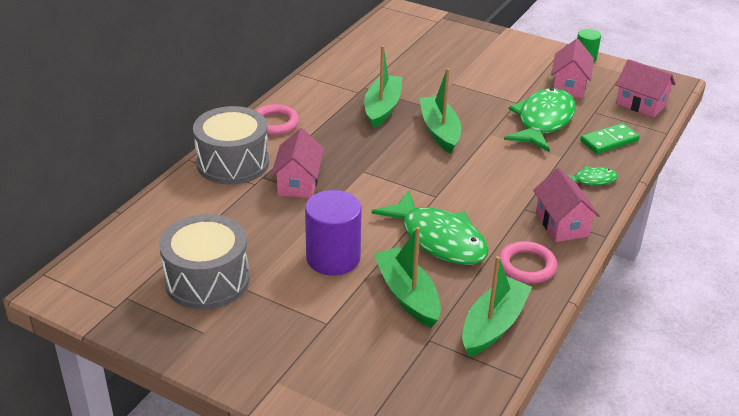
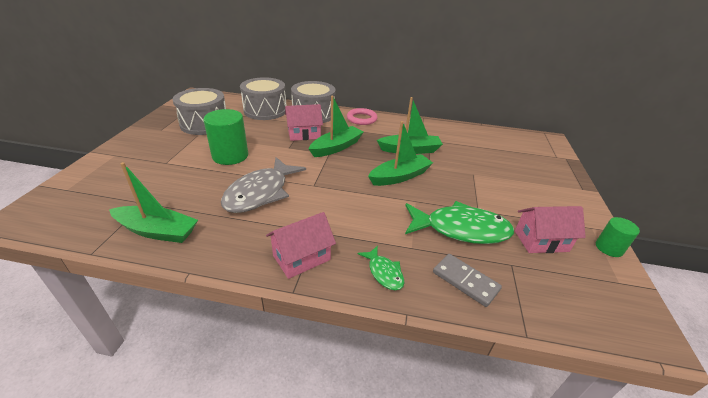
camera: 70 degrees right, 0 degrees up
(190, 209) = (265, 110): none -> grey drum
(333, 258) = (230, 156): purple cylinder -> green cylinder
(407, 295) = (194, 187): green boat -> green boat (336, 147)
(438, 239) = (260, 193): green fish -> grey fish
(526, 266) = (235, 241): pink ring -> none
(609, 141) = (465, 281): green domino -> grey domino
(641, 104) = (566, 304): pink house -> none

